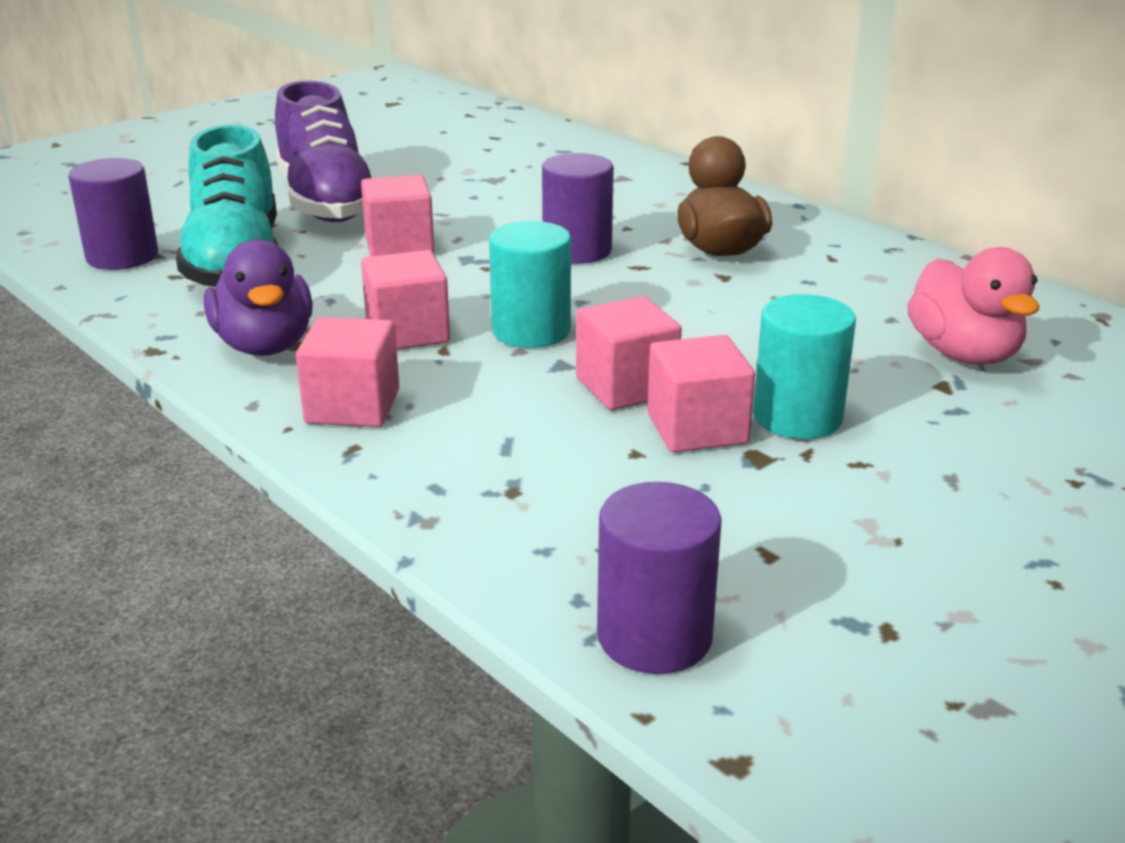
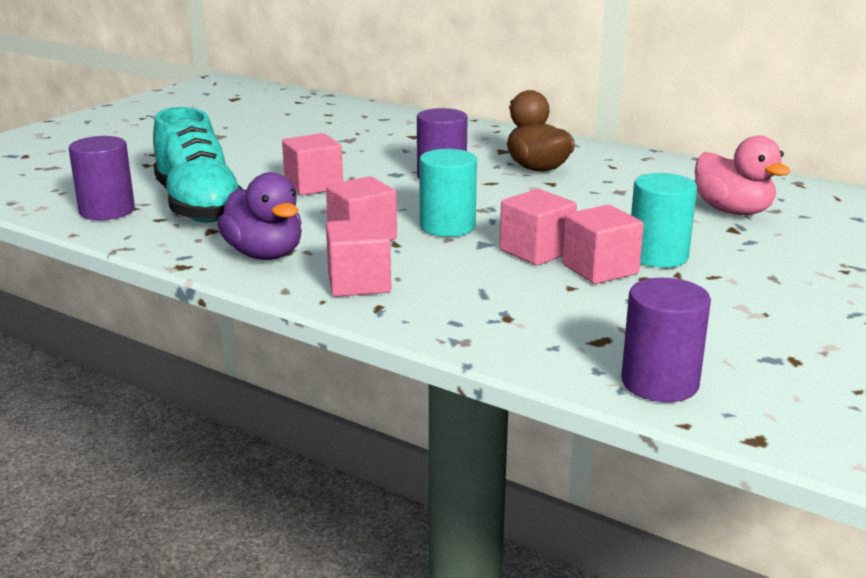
camera: 15 degrees left, 5 degrees down
(326, 202) = (237, 163): purple shoe -> none

